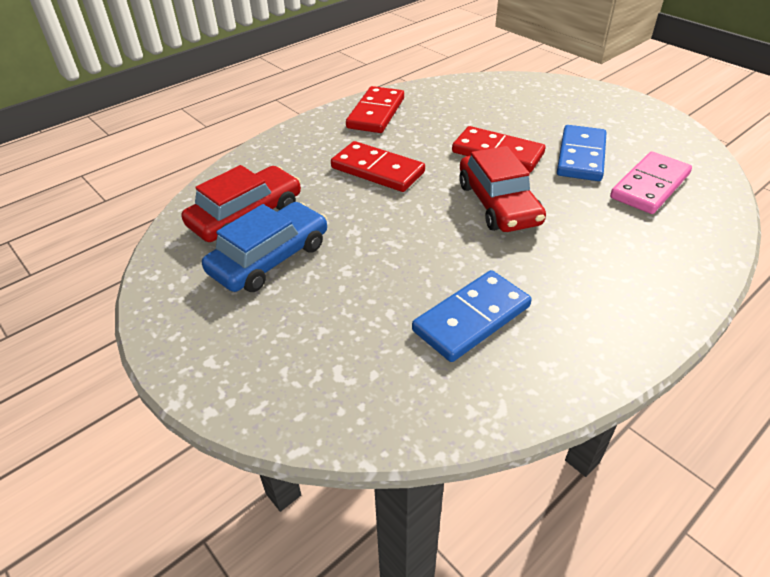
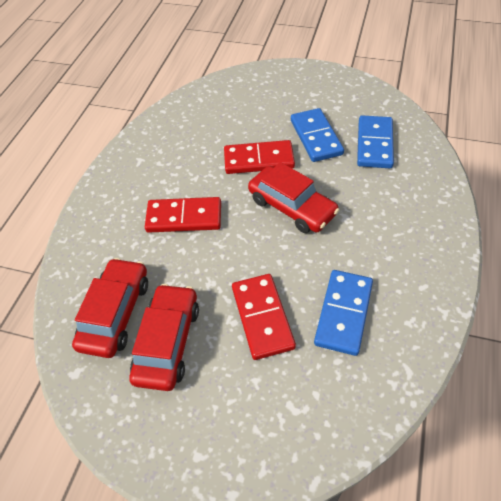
camera: 30 degrees left, 10 degrees up
(270, 258) = (168, 342): blue car -> red car
(376, 113) = (139, 160): red domino -> red domino (262, 317)
(650, 186) = (374, 144): pink domino -> blue domino

